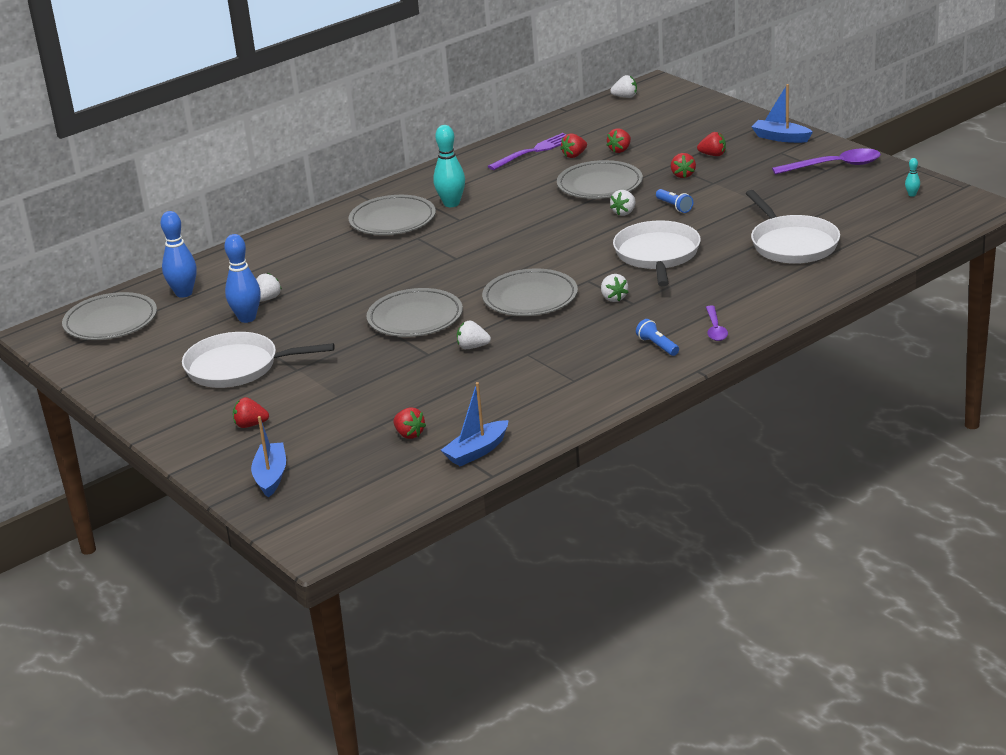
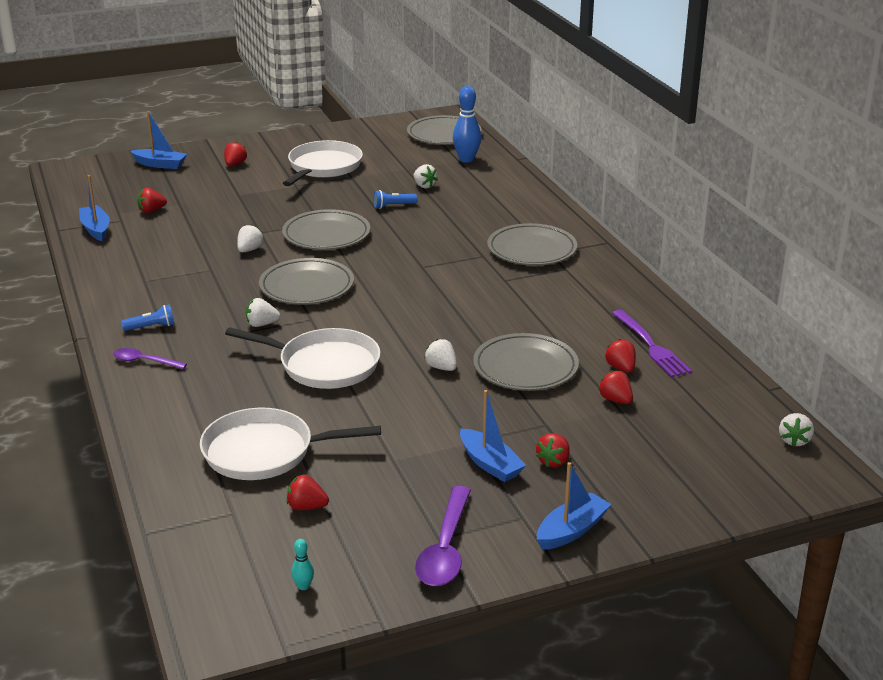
camera: 105 degrees right, 0 degrees up
(247, 318) = (398, 176): blue bowling pin -> none
(451, 203) = (546, 281): turquoise bowling pin -> none
(674, 207) = (428, 400): blue flashlight -> blue flashlight (393, 206)
(683, 175) = (509, 425): red strawberry -> red strawberry (306, 507)
(734, 172) = (490, 464): none -> blue boat

